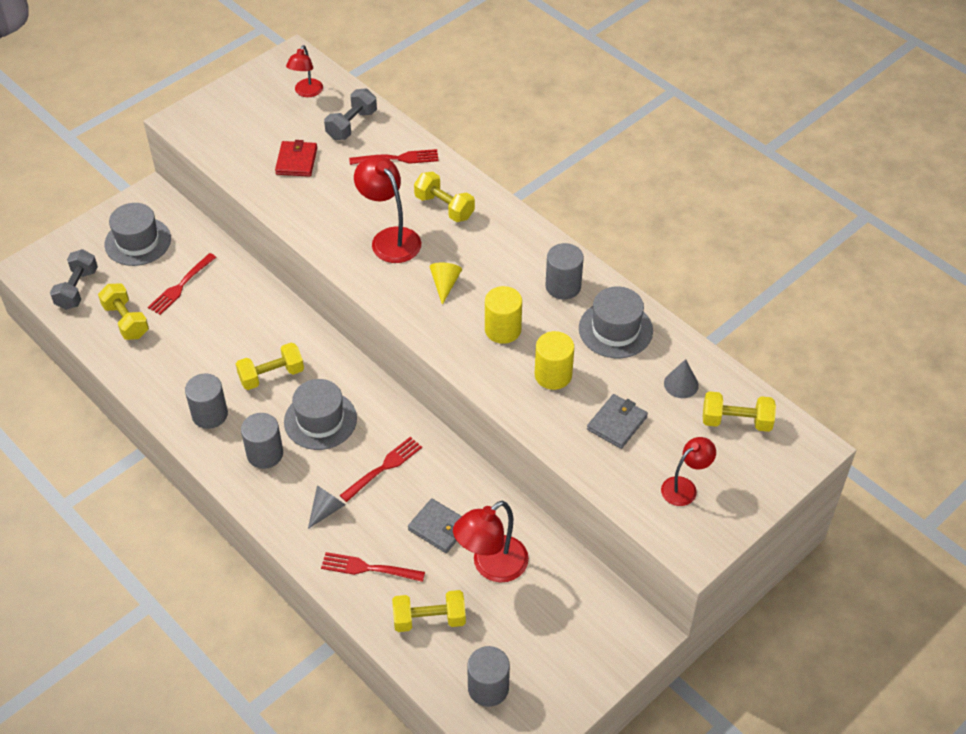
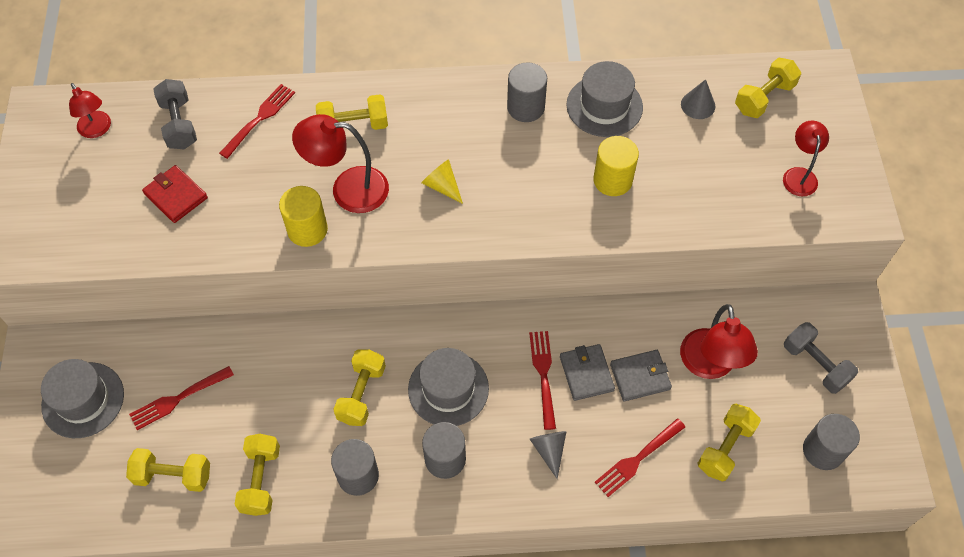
camera: 50 degrees left, 10 degrees up
(77, 289) = (86, 494): grey dumbbell -> grey dumbbell (815, 364)
(161, 366) = (261, 480): none -> yellow dumbbell
(181, 285) = (179, 398): red fork -> red fork turned 75 degrees clockwise
(503, 330) = (532, 180): yellow cylinder -> yellow cylinder (307, 229)
(617, 423) = (700, 173): grey wallet -> grey wallet (586, 373)

